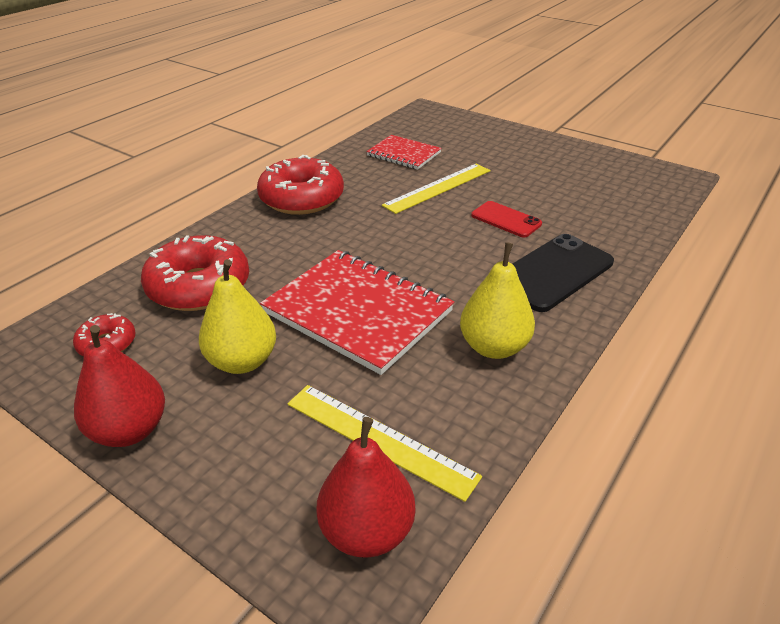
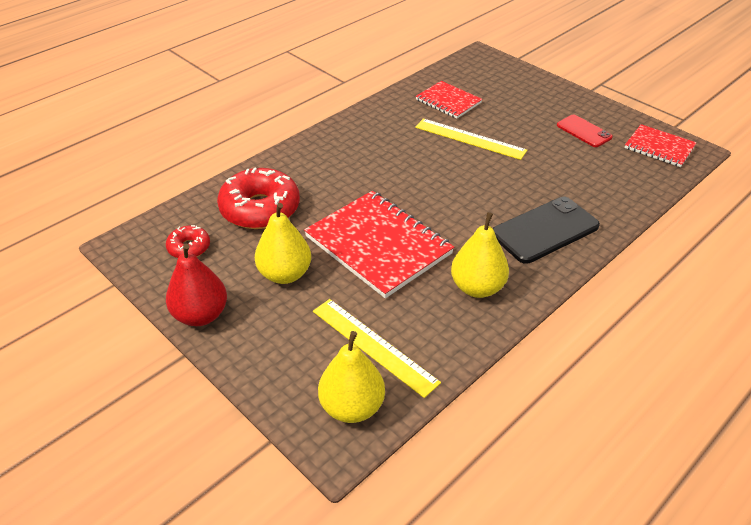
camera: 10 degrees right, 5 degrees up
(302, 198) = (352, 137): red donut -> none
(367, 531) = (352, 407): red pear -> yellow pear
(438, 188) = (470, 139): yellow ruler -> yellow ruler turned 60 degrees clockwise
(506, 219) = (520, 176): red phone -> red phone (584, 131)
(645, 177) = (659, 147): none -> red notebook

